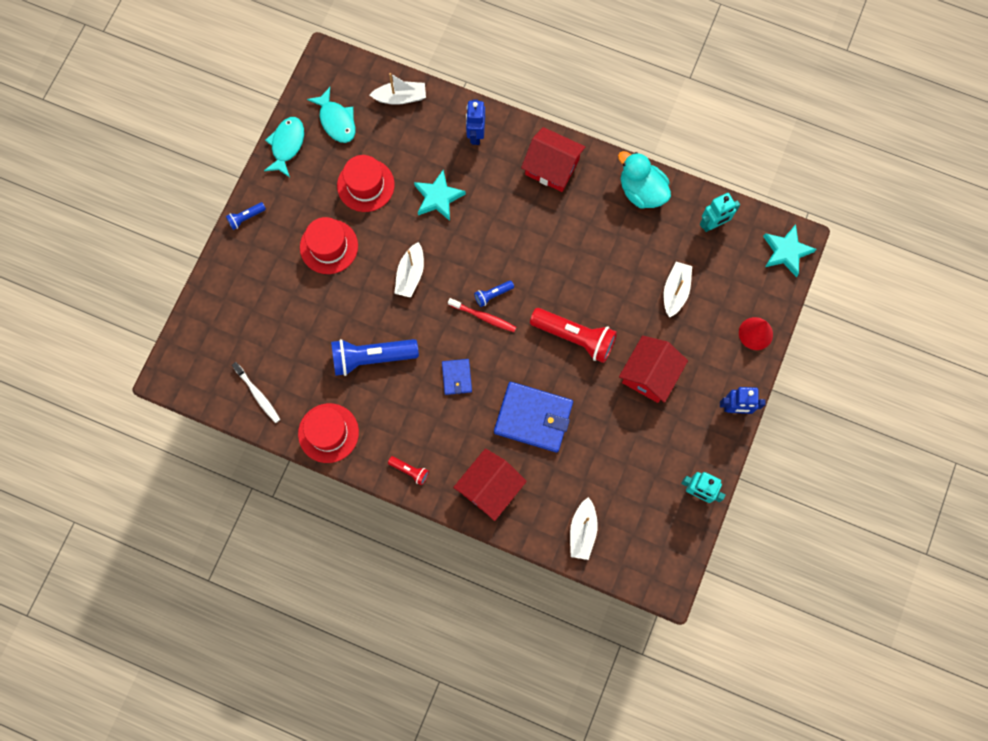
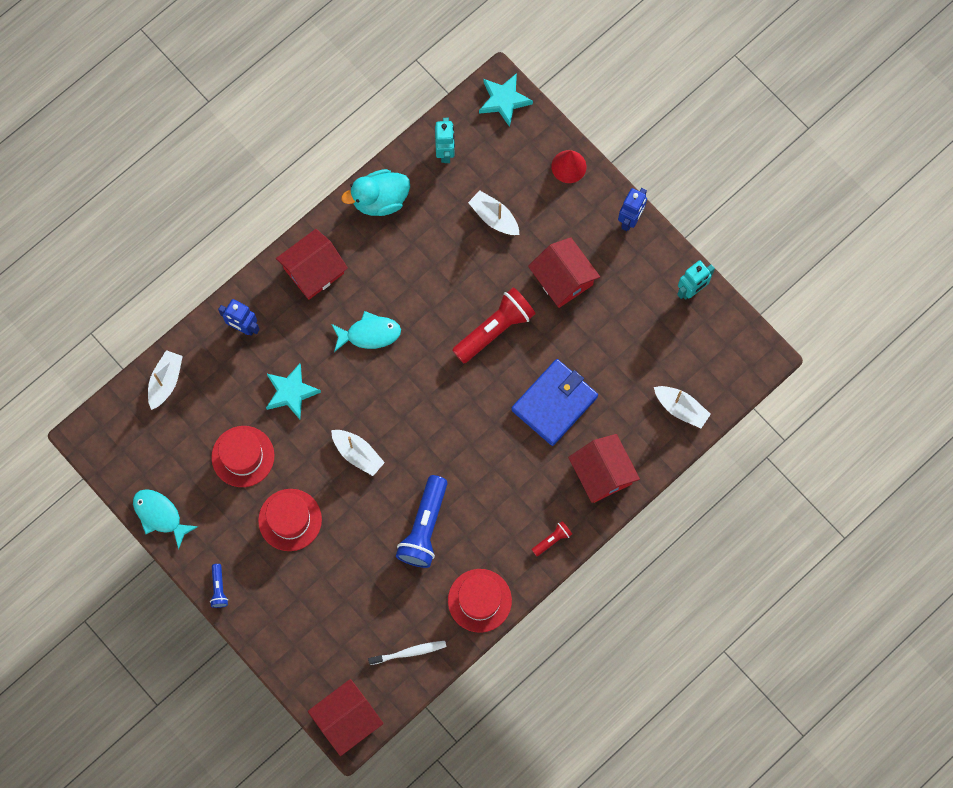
camera: 65 degrees left, 0 degrees up
(179, 369) = (347, 719): none -> red house
(336, 121) = (158, 455): turquoise fish -> turquoise fish (369, 334)
(457, 377) = (482, 456): blue wallet -> none
(483, 317) = (434, 404): red toothbrush -> none
(492, 295) = (416, 385): blue flashlight -> none

